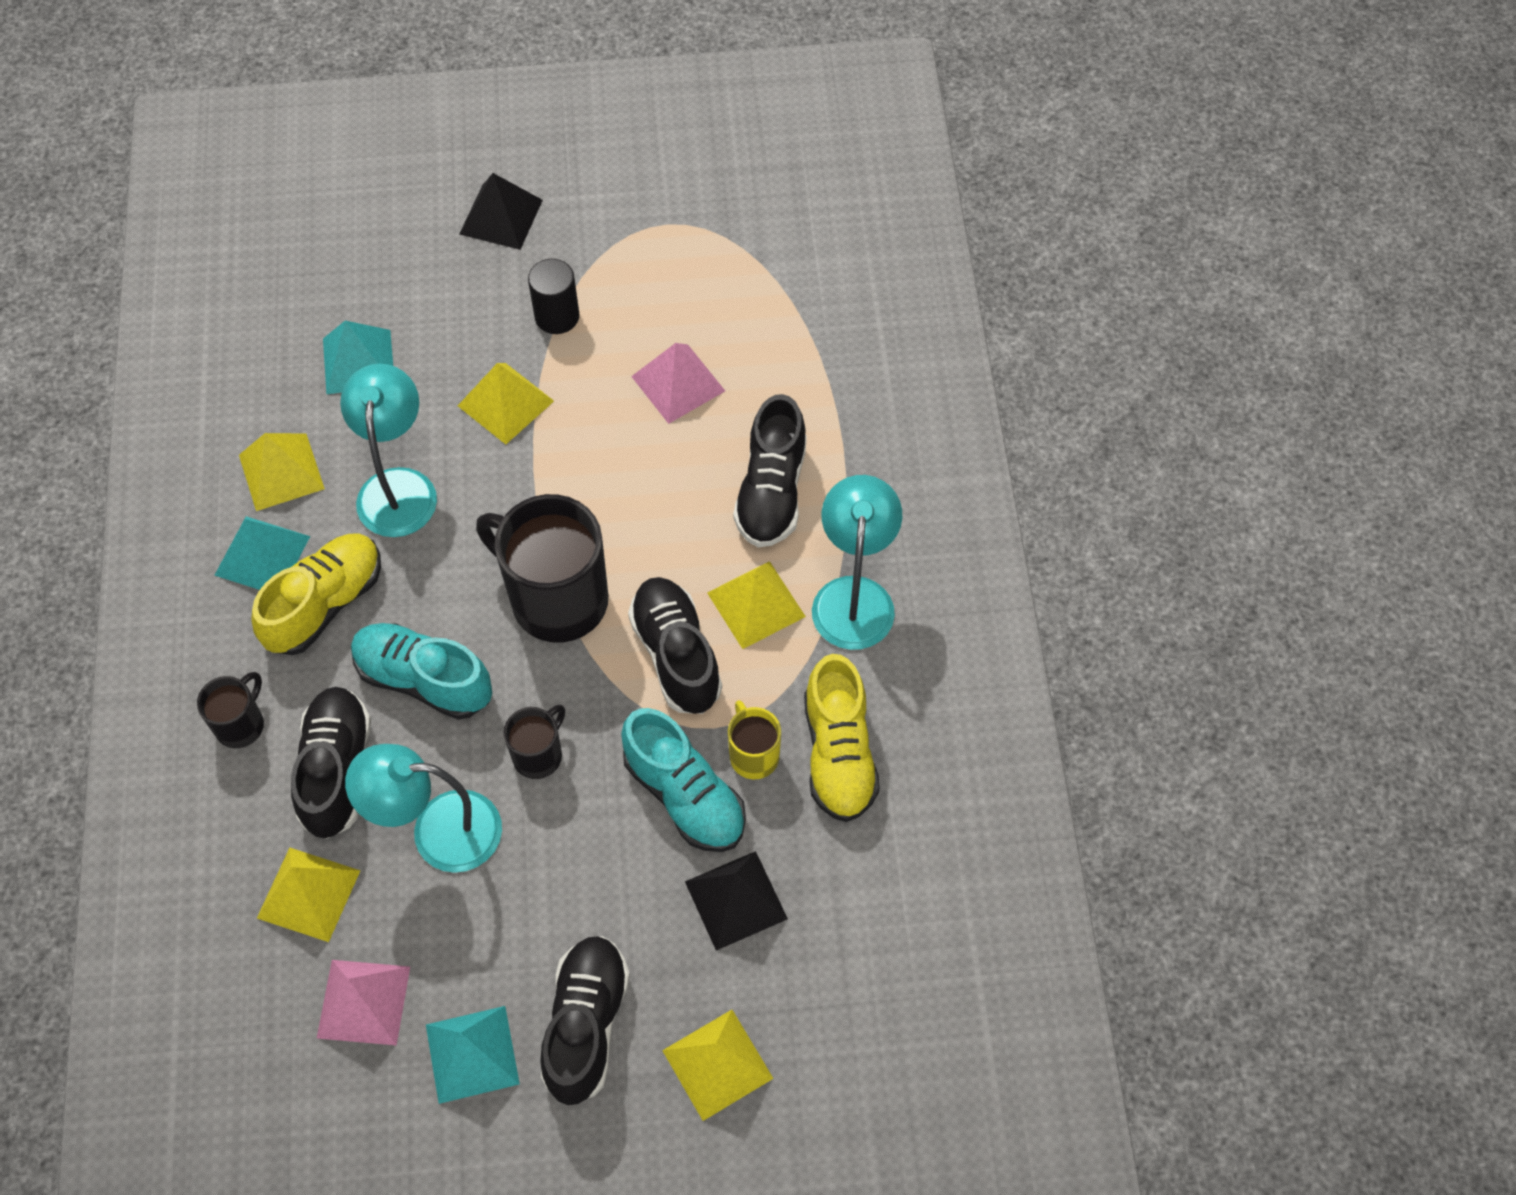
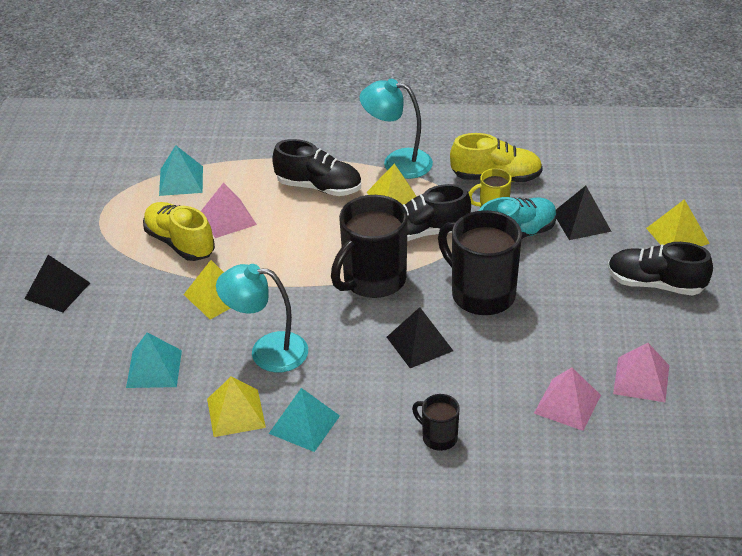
camera: 80 degrees left, 20 degrees down
(308, 894) = (567, 404): yellow pyramid -> pink pyramid
(325, 604) = (352, 391): yellow shoe -> yellow shoe (180, 243)
(336, 770) = (480, 388): black shoe -> none
(424, 680) = (419, 343): turquoise shoe -> black pyramid
(438, 831) = (528, 341): turquoise lamp -> none
(472, 1054) = (674, 332): turquoise pyramid -> turquoise pyramid (181, 180)
(539, 755) = (481, 294): black mug -> black mug, size x2.02
(557, 316) = (154, 268): black cylinder -> none

